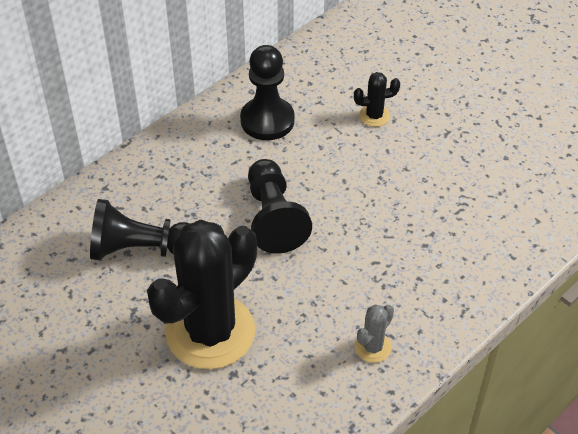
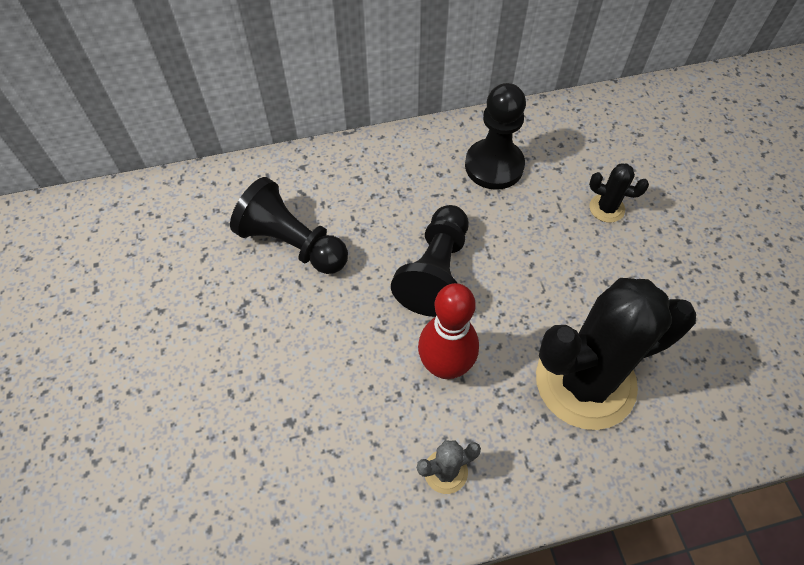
camera: 30 degrees right, 10 degrees up
(210, 332) = (298, 364): black cactus -> black cactus (585, 381)
(326, 279) = (445, 366): none -> red bowling pin

